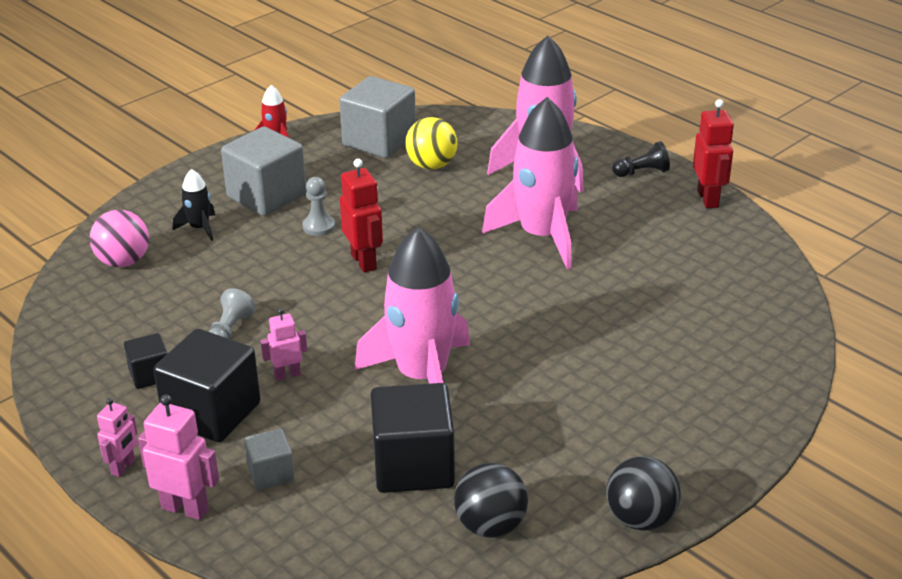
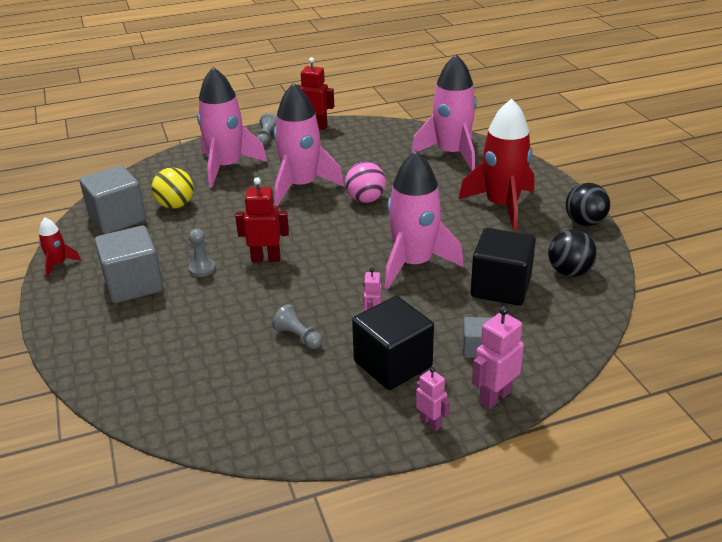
camera: 65 degrees left, 0 degrees up
(123, 262) = (152, 379): pink ball -> pink ball (366, 199)
(150, 375) = (324, 389): black cube -> none
(199, 228) = (144, 327): black rocket -> none
(625, 422) = (502, 206): none -> red rocket
(642, 172) = (267, 137): black pawn -> grey pawn
(739, 338) = (451, 154): none -> pink rocket

